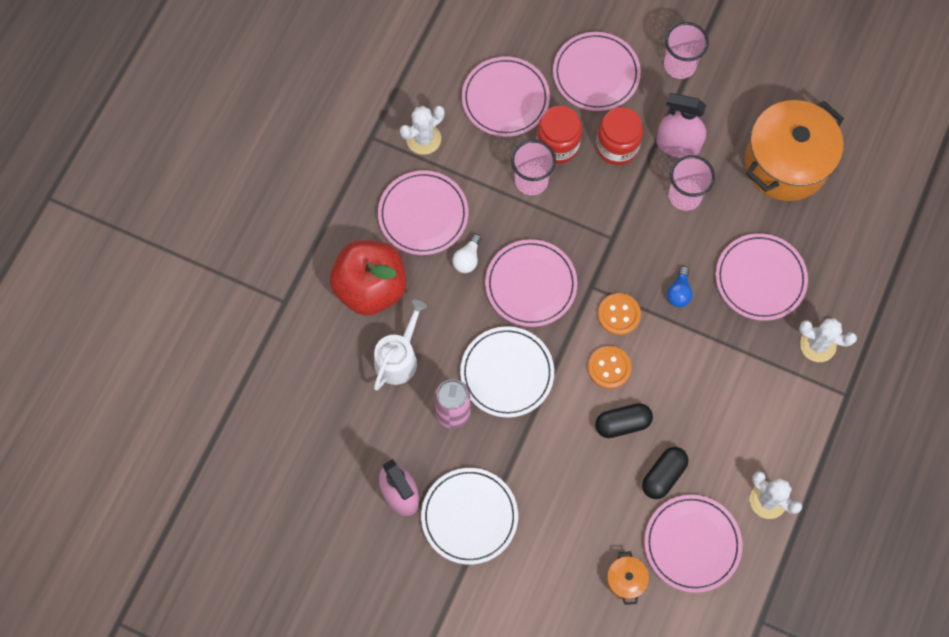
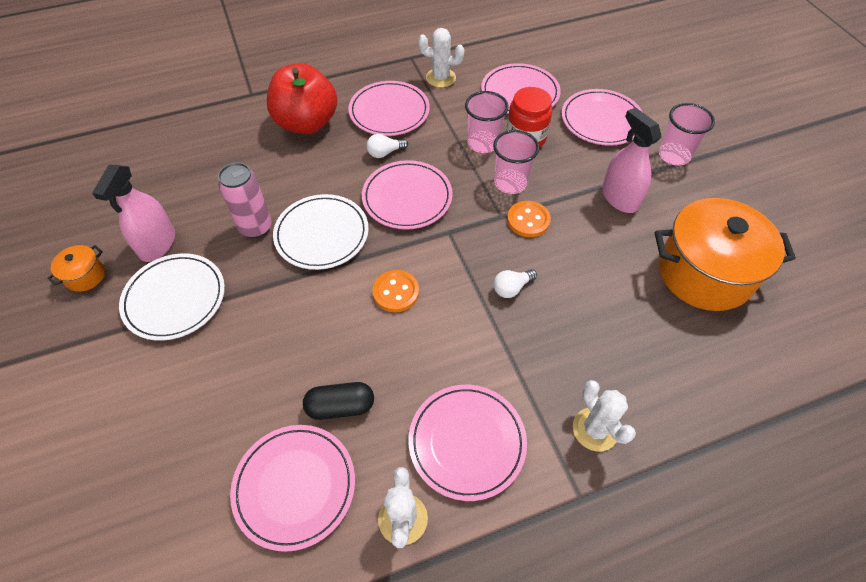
camera: 45 degrees right, 15 degrees down
(398, 358) = (269, 170): white watering can -> none
(617, 146) = (569, 167): red jar -> none
(619, 315) = (446, 265): orange button -> orange button (528, 220)
(622, 423) = (357, 338): black capsule -> none
(625, 580) = (209, 458): orange pot -> orange pot (85, 276)
(679, 292) = (512, 288): blue light bulb -> white light bulb
(685, 196) = (589, 231): pink cup -> pink cup (510, 183)
(760, 278) = (594, 334): pink plate -> pink plate (467, 442)

